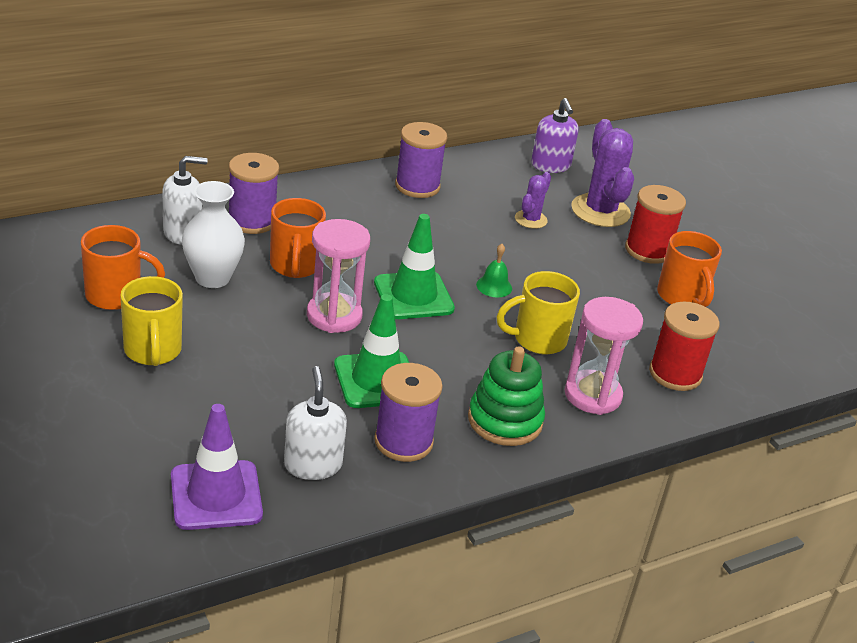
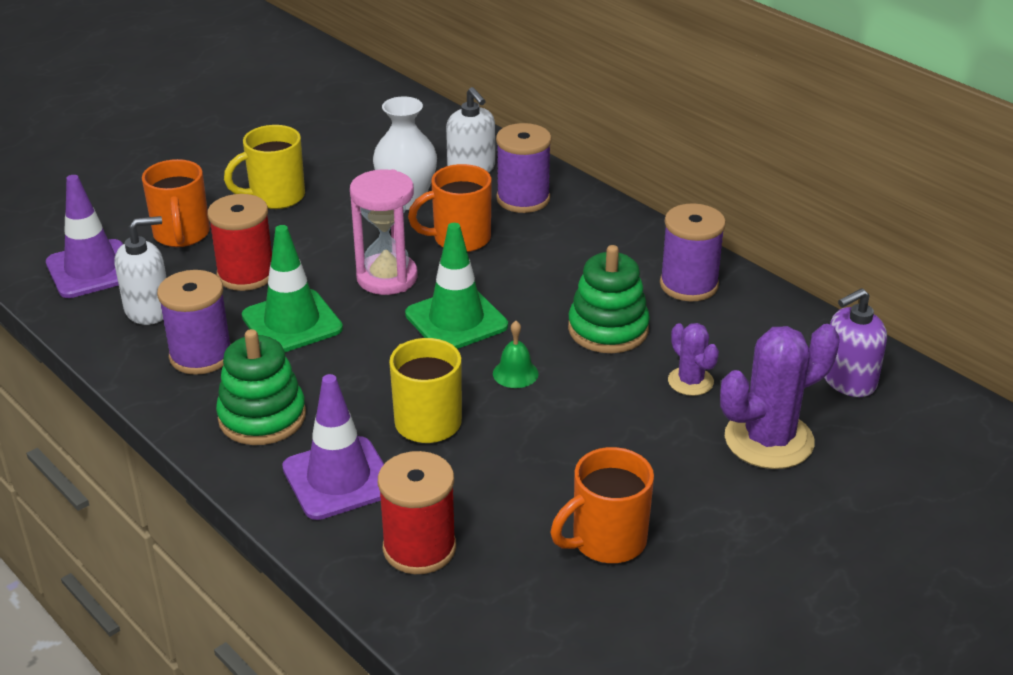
camera: 80 degrees right, 0 degrees up
(116, 296) = (347, 162): orange mug -> orange mug (181, 235)
(456, 233) = (608, 329): none -> green stacking toy
(530, 219) = (690, 381): purple cactus -> purple cactus turned 45 degrees clockwise
(592, 395) = (339, 478): pink hourglass -> purple traffic cone
(648, 250) = (702, 496): red spool -> red spool (246, 274)

